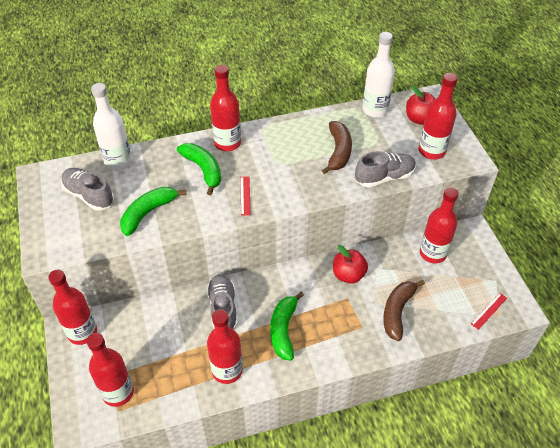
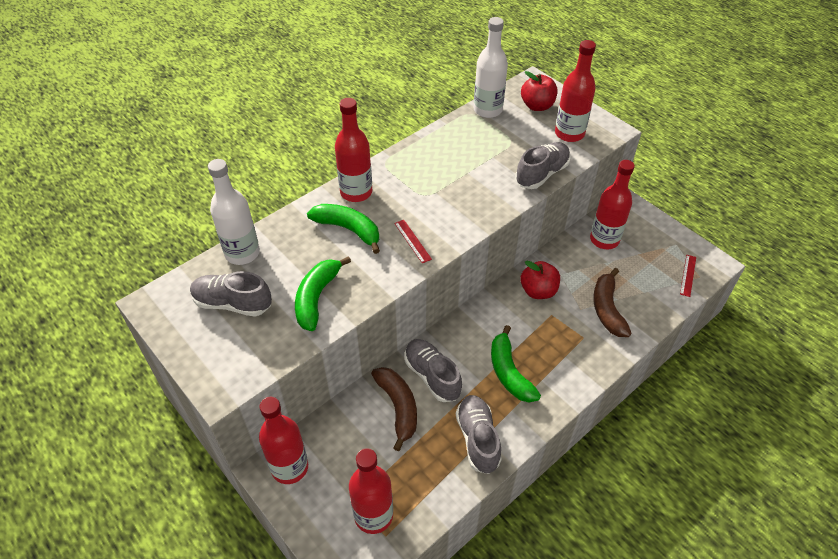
camera: 25 degrees left, 0 degrees up
(227, 370) = (477, 439): red bottle -> grey shoe
(338, 152) = (479, 163): brown banana -> brown banana (398, 407)

